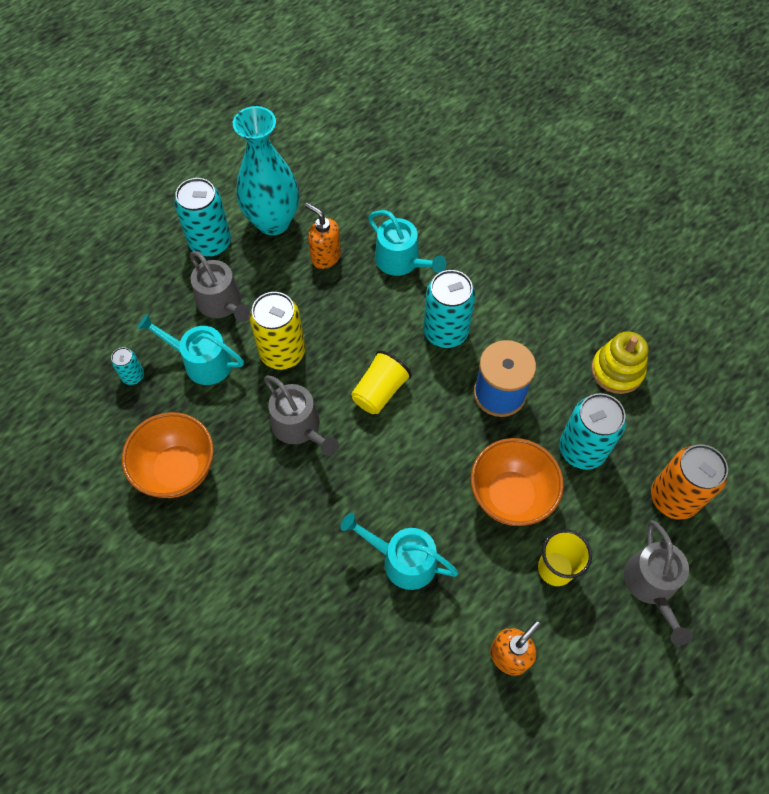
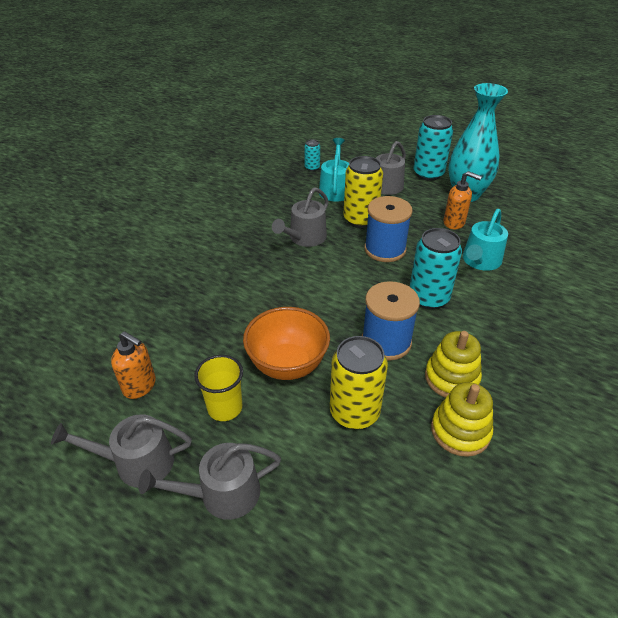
camera: 75 degrees right, 20 degrees down
(177, 470) = (254, 196): orange bowl -> none
(325, 257) = (454, 223): orange soap dispenser -> orange soap dispenser turned 90 degrees clockwise
(351, 345) = (385, 249): none -> blue spool
(380, 391) = (352, 271): yellow cup -> none
(403, 560) = (213, 308): turquoise watering can -> none
(558, 354) = (451, 378): none -> yellow stacking toy
(582, 449) = (354, 412): turquoise can -> yellow can
(607, 663) = (137, 462): none -> grey watering can
(673, 498) = (328, 505): orange can -> none

